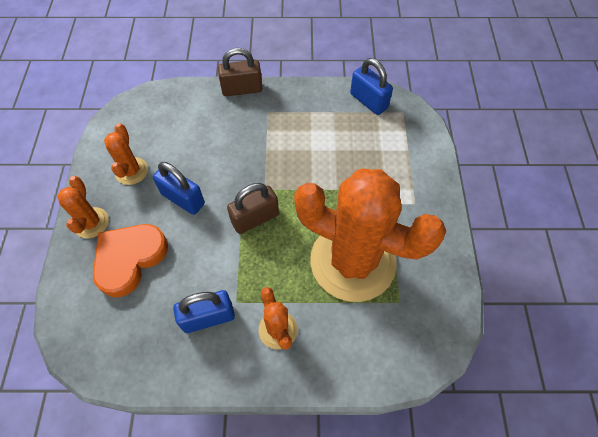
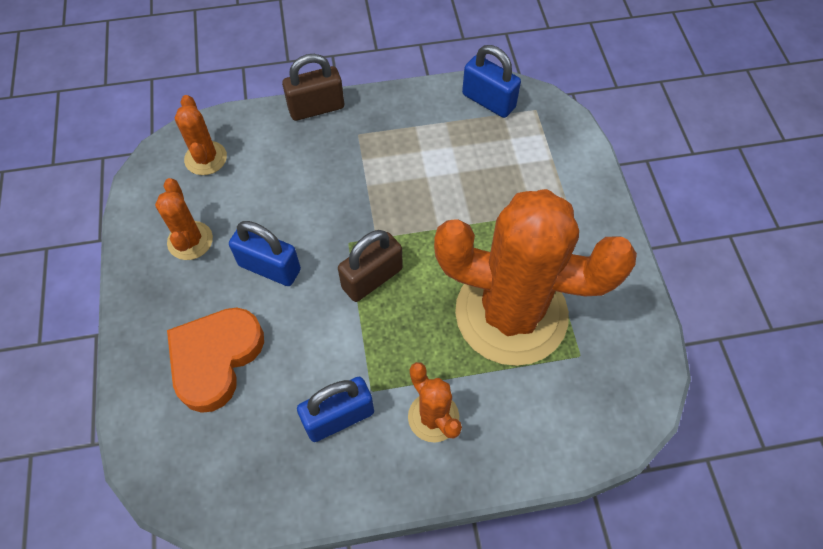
camera: 10 degrees left, 0 degrees up
(91, 223) = (151, 319): orange cactus -> orange cactus (205, 158)

